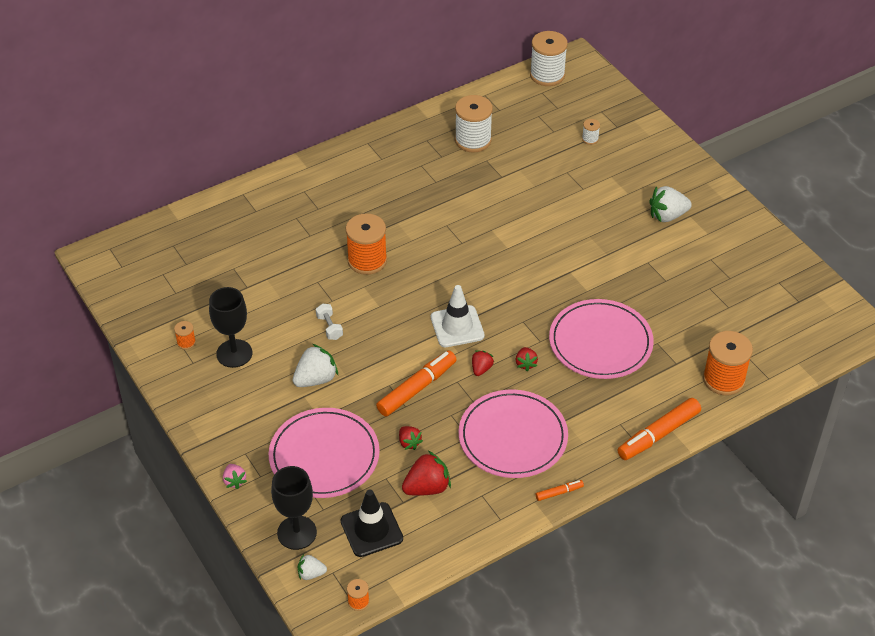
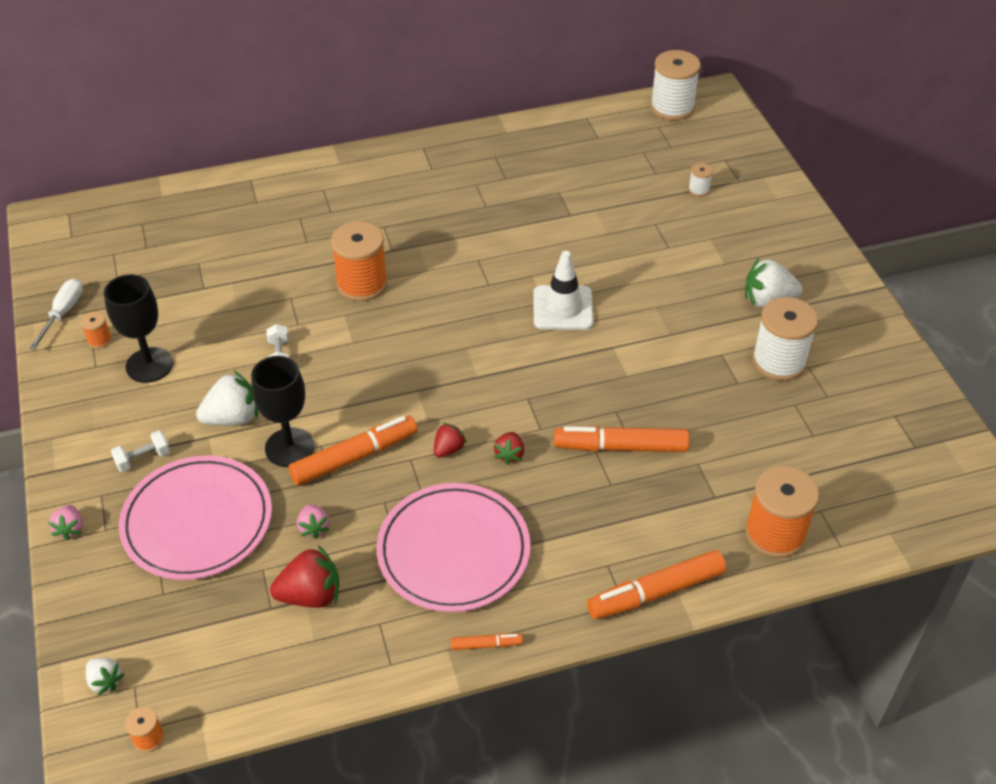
camera: 15 degrees right, 0 degrees up
(147, 328) = (63, 313): none -> white screwdriver
(263, 421) = (143, 459): none -> white dumbbell
(297, 533) = (114, 618): black goblet -> black goblet (289, 447)
(311, 574) = (105, 681): white strawberry -> white strawberry turned 150 degrees counterclockwise
(371, 530) = (212, 638): black traffic cone -> none
(409, 443) = (313, 528): red strawberry -> pink strawberry
(457, 326) = (439, 388): white traffic cone -> white traffic cone (563, 308)
(473, 140) = (551, 166): white spool -> white spool (778, 361)
(600, 342) = (620, 447): pink plate -> orange marker

